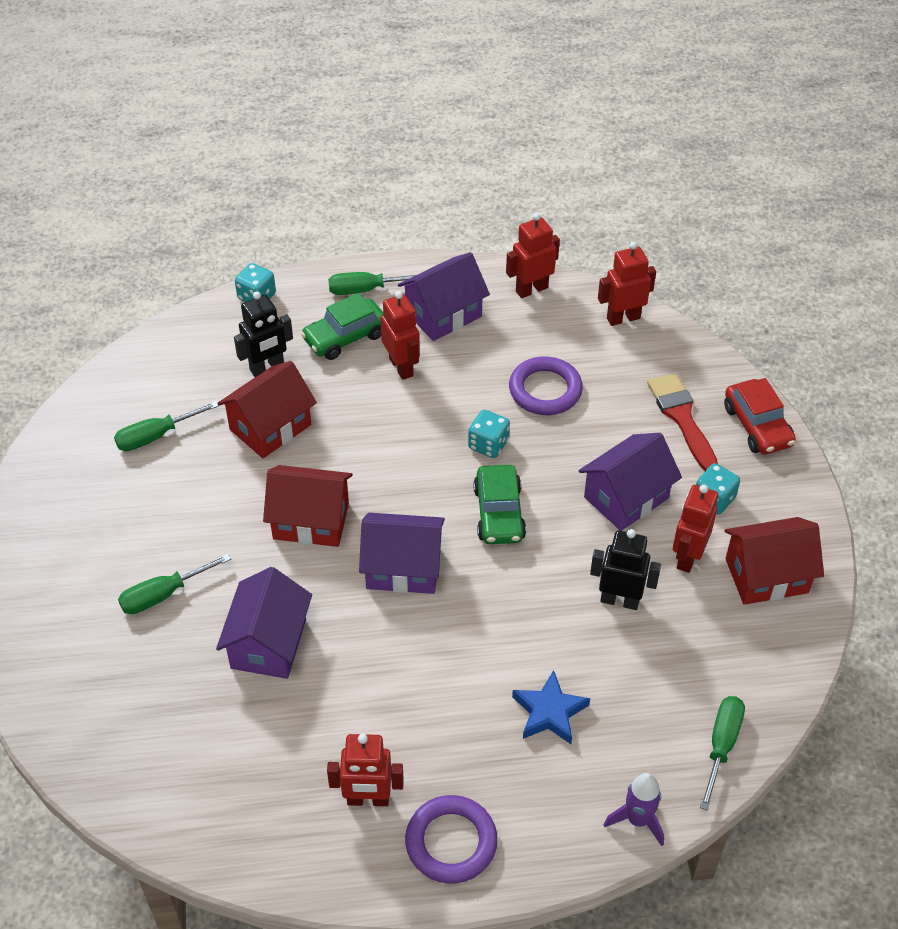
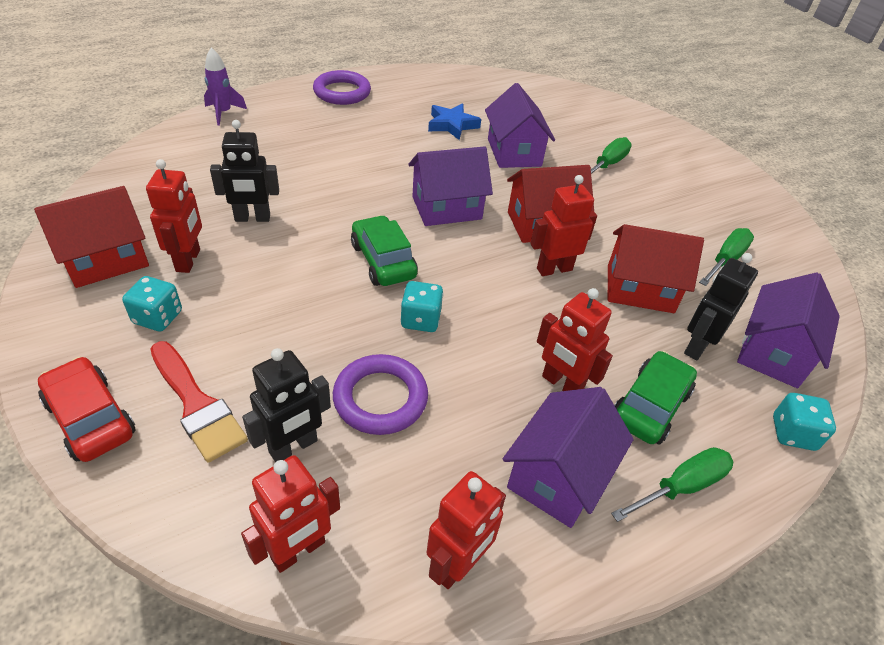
camera: 155 degrees right, 5 degrees down
(270, 427) = (640, 289): red house -> red house turned 75 degrees clockwise
(368, 799) = (401, 100): red robot -> red robot (554, 269)
(549, 712) = (296, 149): blue star -> blue star (452, 125)
(616, 373) = (293, 447): none -> black robot
(626, 497) = (258, 299): purple house -> purple house (773, 352)
(721, 746) = (161, 151): green screwdriver -> none

